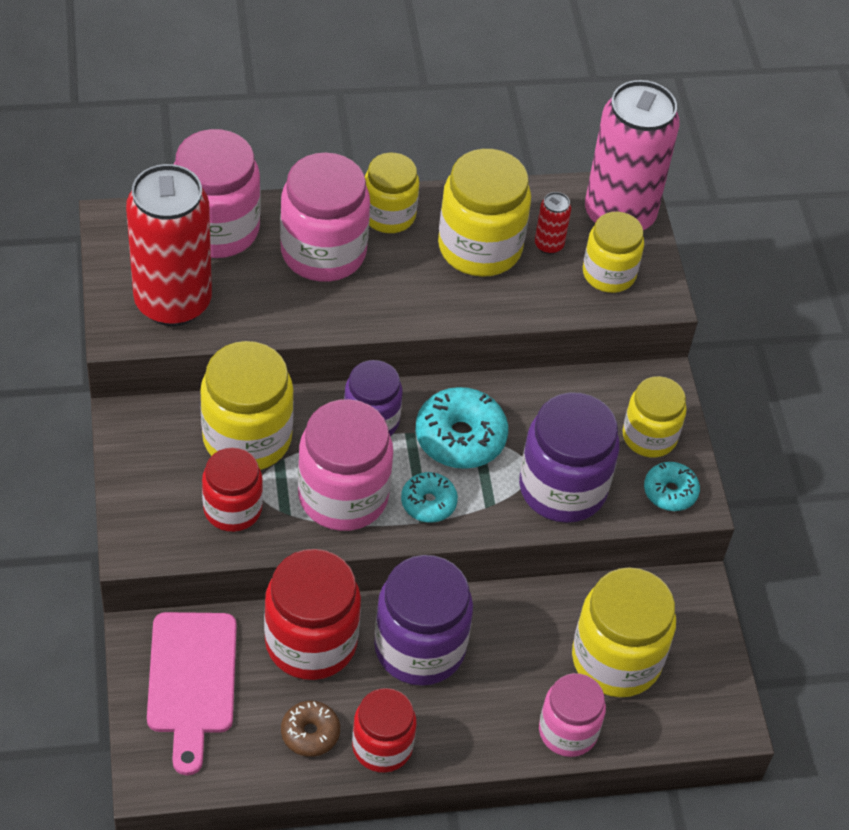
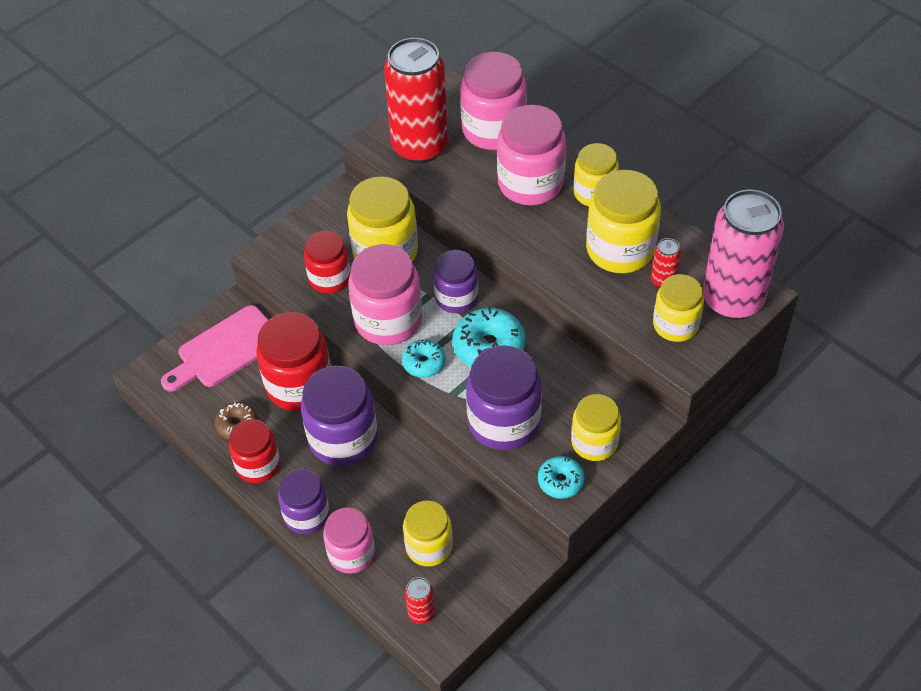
camera: 60 degrees right, 0 degrees up
(486, 741) = (307, 515): none -> purple jar
(616, 659) = (429, 546): yellow jar -> yellow jar, size x0.64
(686, 716) = (421, 613): none -> red can

